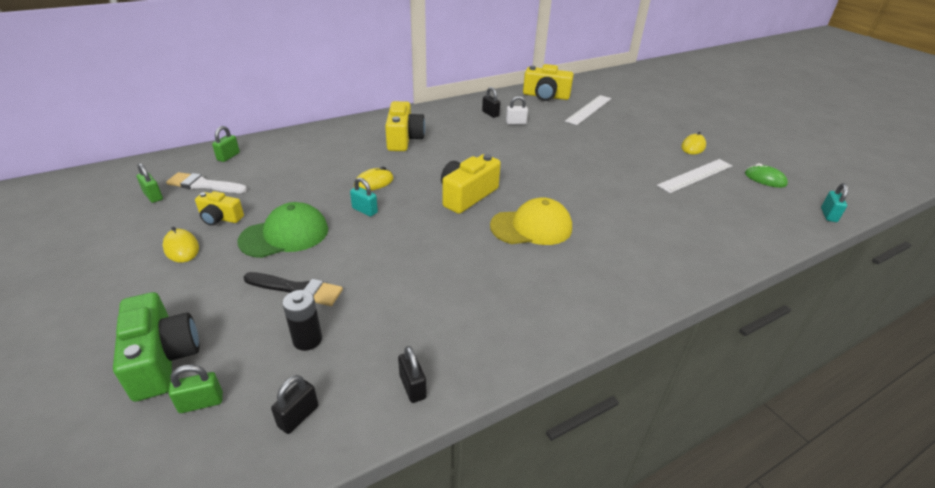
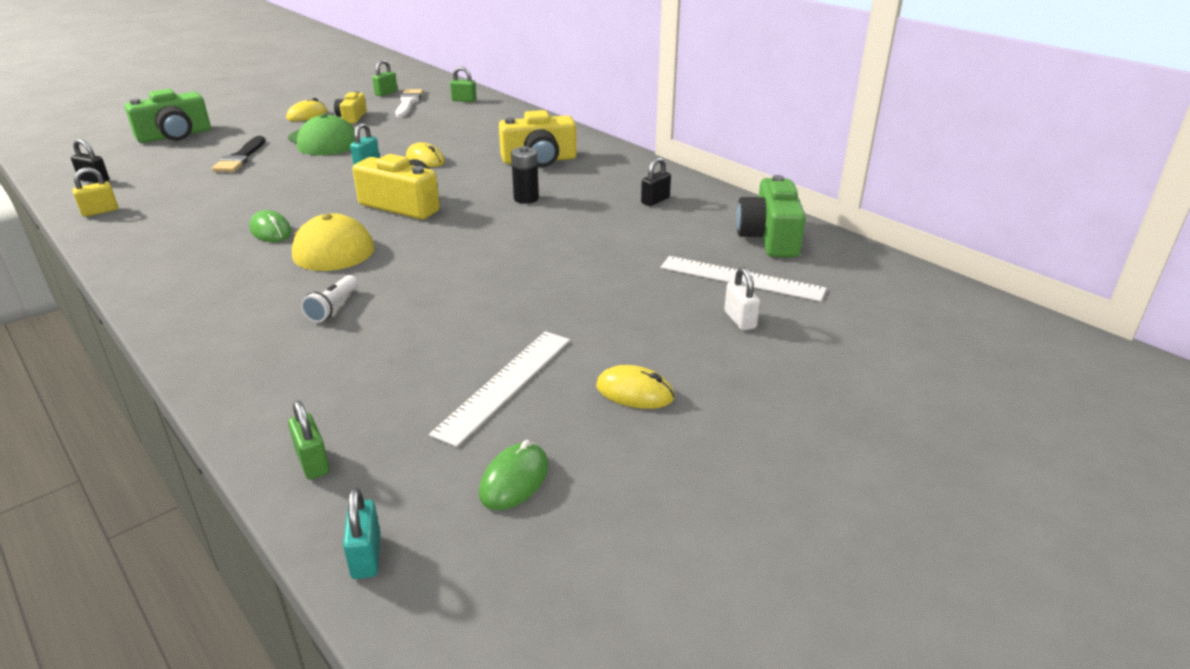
camera: 80 degrees right, 5 degrees down
(201, 402) = (125, 153): green padlock -> green padlock (313, 462)
(307, 340) = (174, 170): black battery -> black battery (526, 198)
(412, 387) = (100, 211): black padlock -> yellow padlock
(498, 257) = (271, 231): none -> green mouse
(516, 123) = (634, 220): white padlock -> white padlock (740, 320)
(545, 96) = (769, 238): yellow camera -> green camera
(624, 225) = (333, 307): none -> white flashlight
(695, 175) = (505, 384): white ruler -> white ruler turned 75 degrees clockwise
(828, 215) = (366, 556): turquoise padlock -> turquoise padlock turned 75 degrees clockwise

